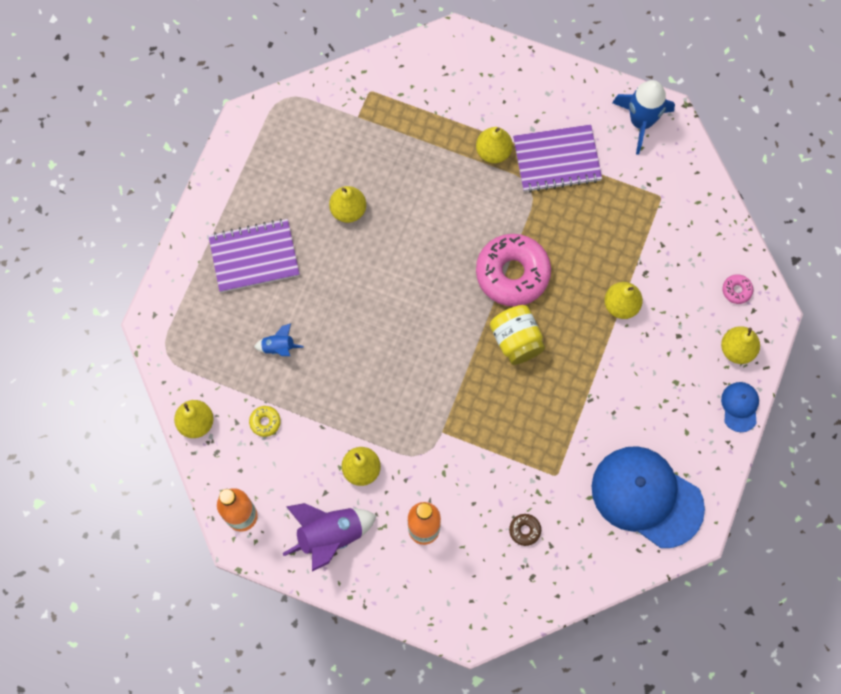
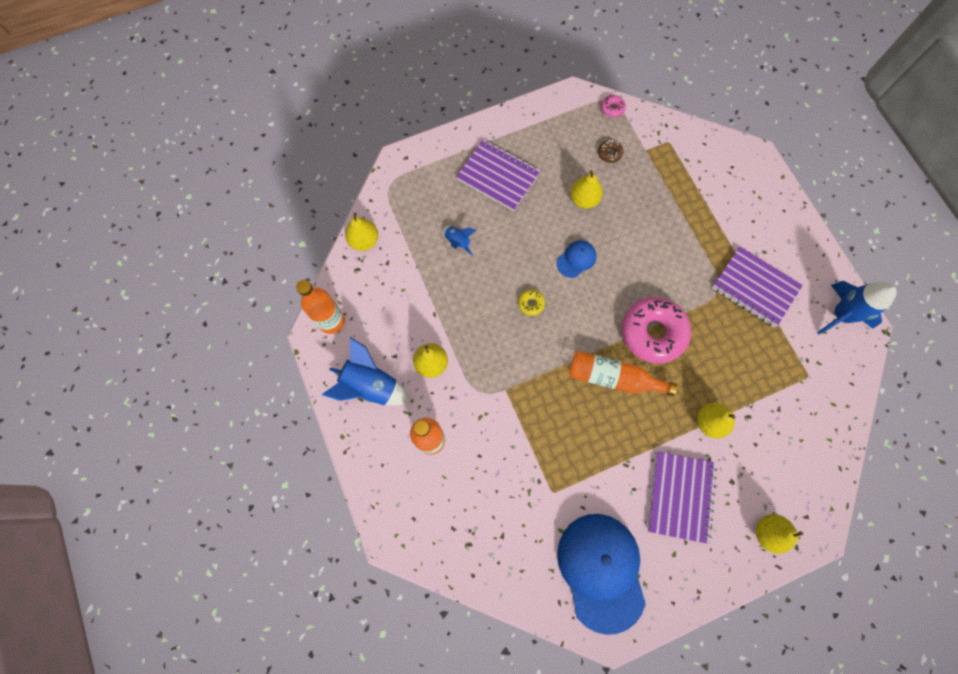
camera: 45 degrees right, 0 degrees up
(265, 422) = (404, 278): yellow donut -> yellow donut (531, 304)
(330, 535) = (370, 385): purple rocket -> blue rocket
(493, 152) = (715, 245): yellow pear -> none
(516, 340) = (613, 377): yellow jar -> orange bottle
(524, 530) = (495, 508): brown donut -> brown donut (609, 153)
(652, 384) = (680, 496): none -> purple notebook
(736, 290) = (806, 491): pink donut -> pink donut (612, 108)
(740, 406) = (731, 575): blue cap -> blue cap (576, 259)

